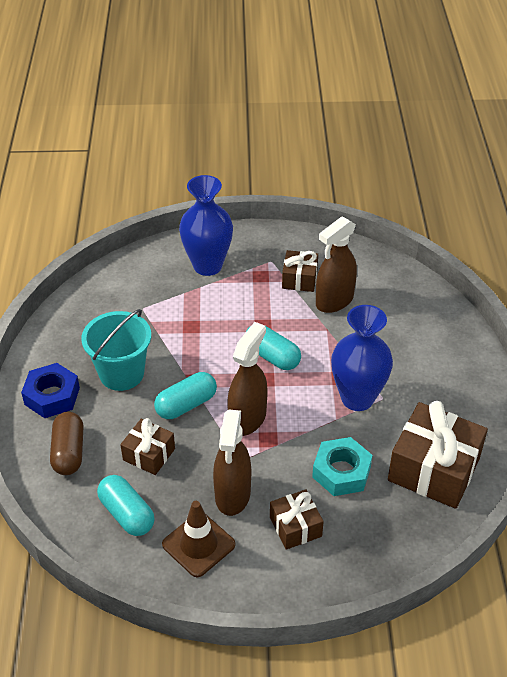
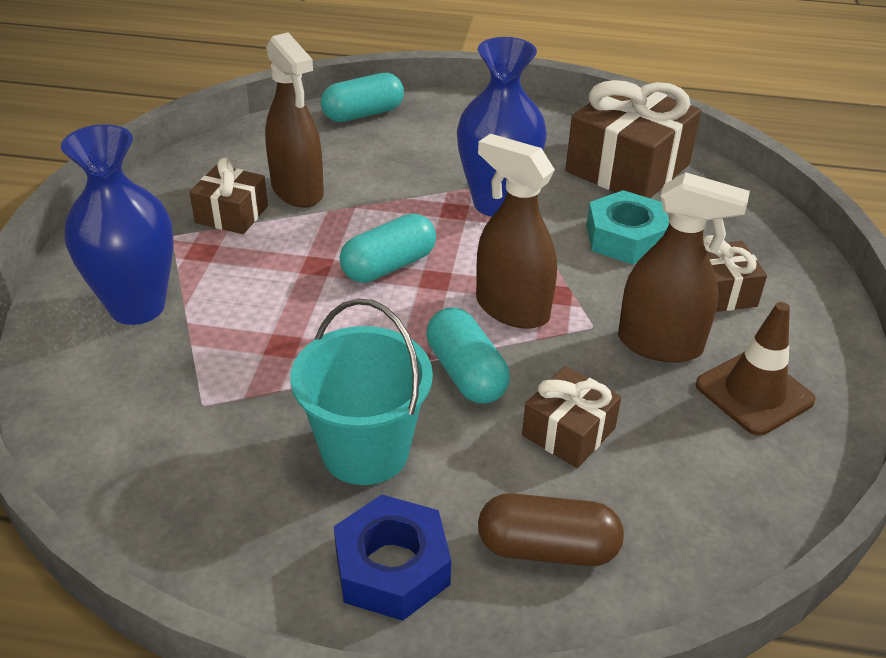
camera: 80 degrees left, 5 degrees down
(127, 514) = (695, 473): turquoise capsule -> turquoise capsule (363, 114)

